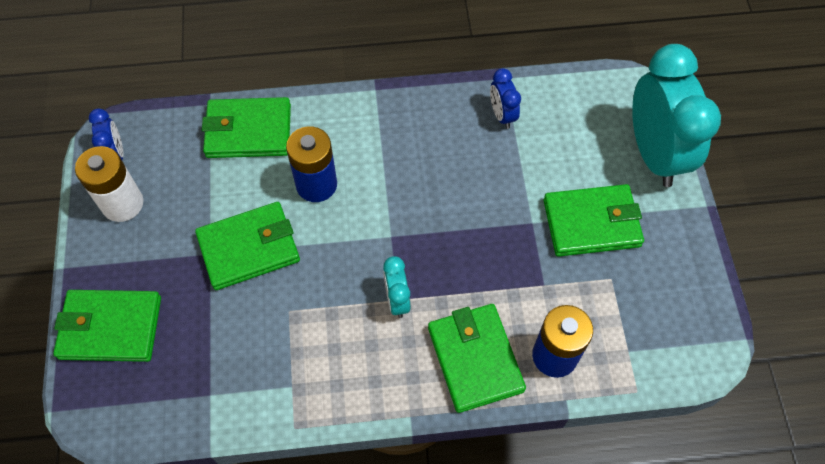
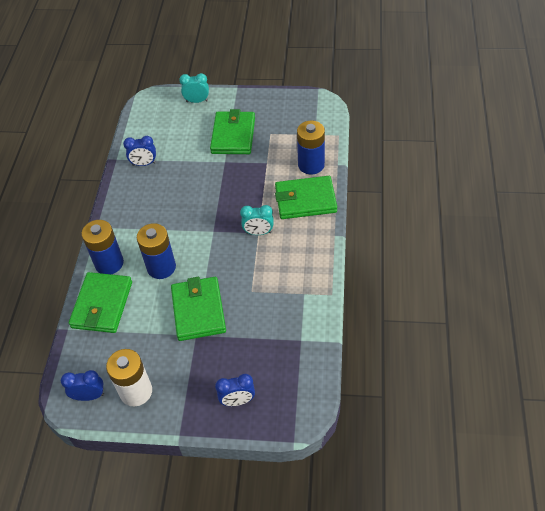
camera: 75 degrees left, 10 degrees down
(110, 327) = (237, 401): green wallet -> blue clock
(315, 121) = (109, 263): none -> blue battery
(654, 154) = (197, 101): turquoise clock -> turquoise clock, size x0.45

